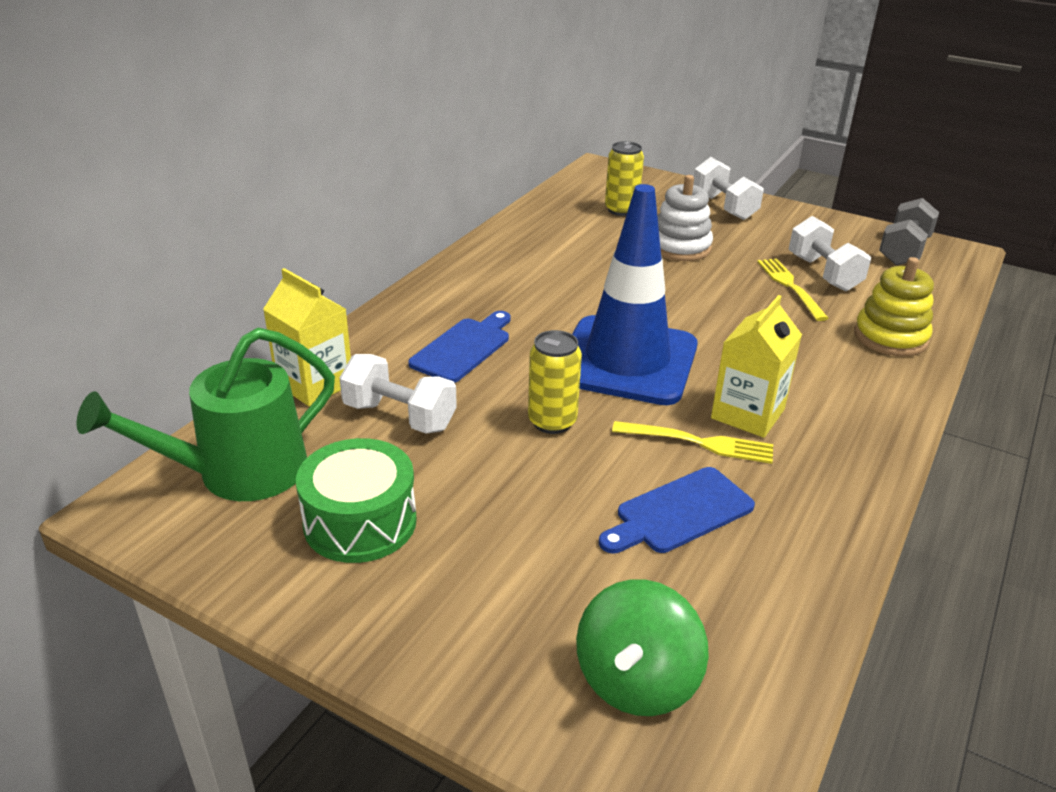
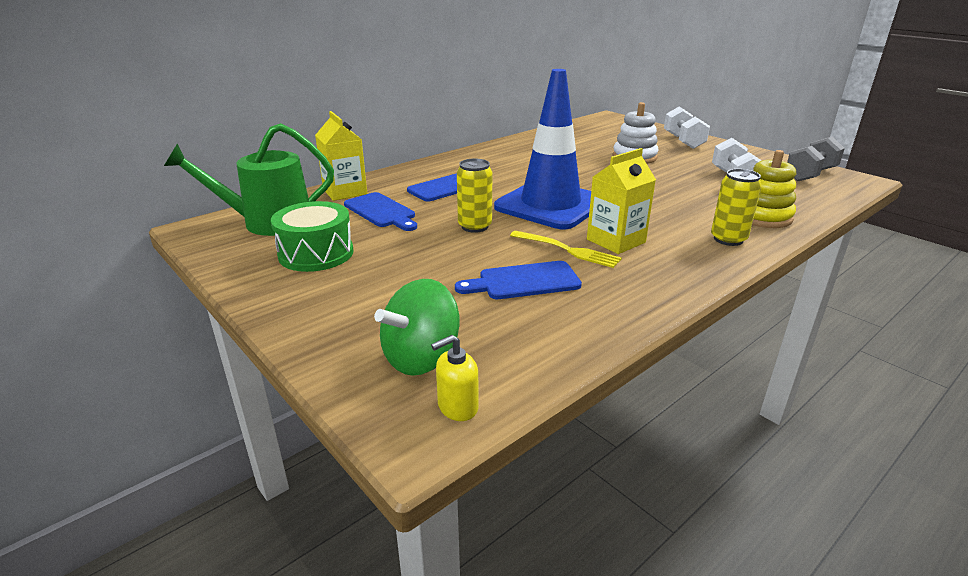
camera: 20 degrees right, 5 degrees down
(400, 416) = (381, 211): white dumbbell -> blue cutting board
(621, 210) = (607, 137): yellow can -> yellow can (728, 239)
(732, 749) = (457, 407): none -> yellow soap dispenser
(790, 286) = (702, 183): yellow fork -> none

